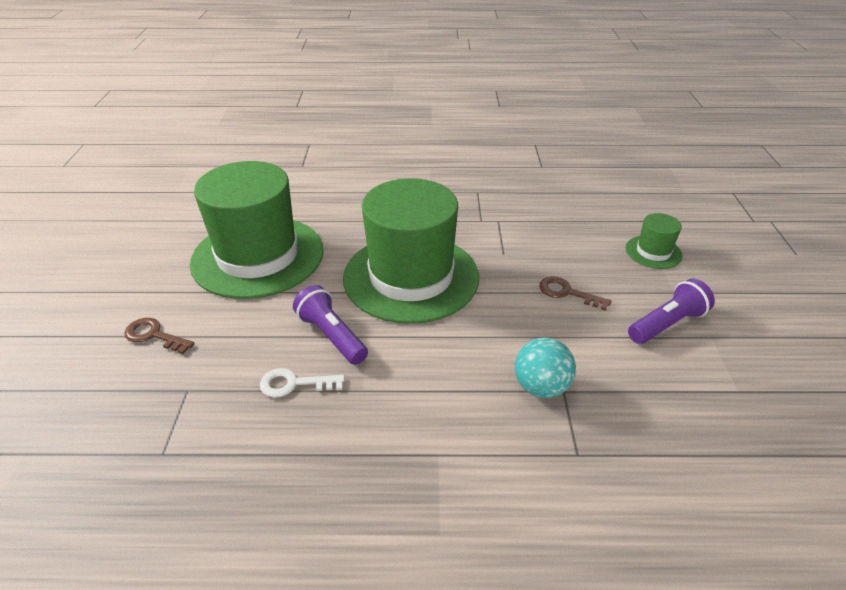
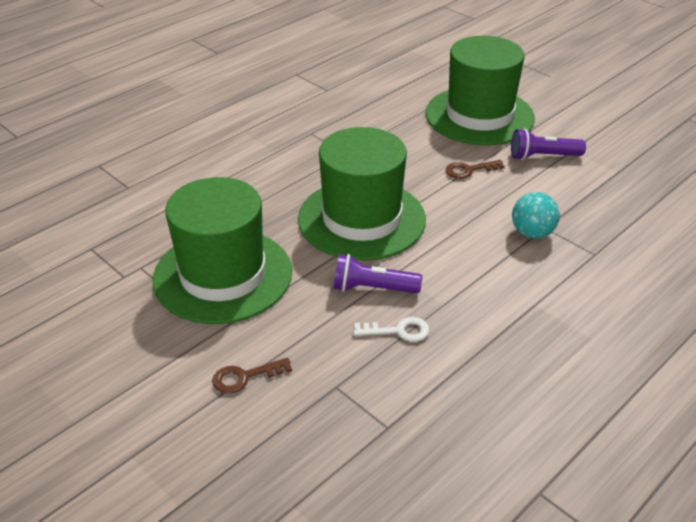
camera: 45 degrees left, 0 degrees up
(294, 384) = (398, 331): white key -> white key turned 135 degrees counterclockwise
(653, 252) = (479, 116): green hat -> green hat, size x2.37
(666, 324) = (543, 156): purple flashlight -> purple flashlight turned 105 degrees counterclockwise

